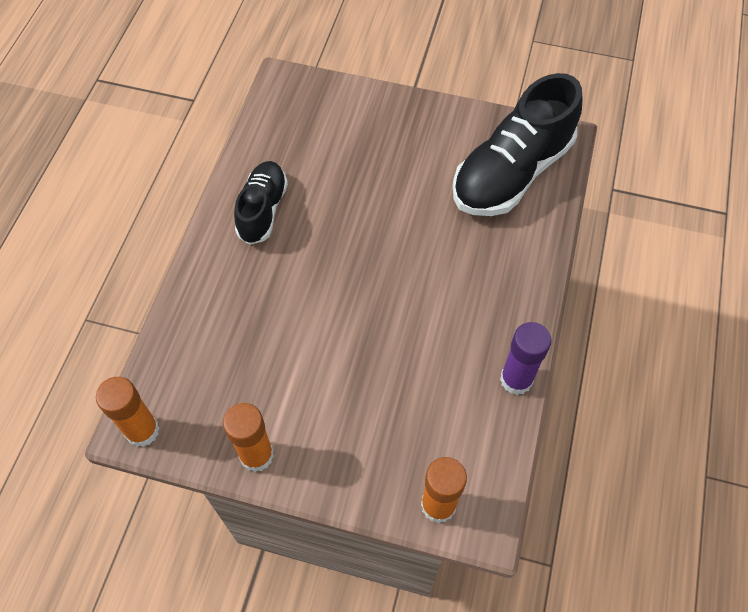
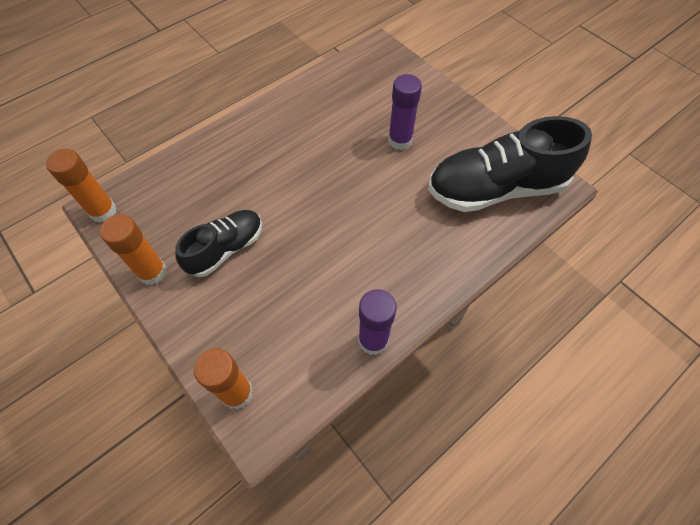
camera: 35 degrees right, 0 degrees up
(263, 210) = (295, 119): black shoe -> black shoe (226, 249)
(387, 174) = (400, 140): none -> purple glue stick

